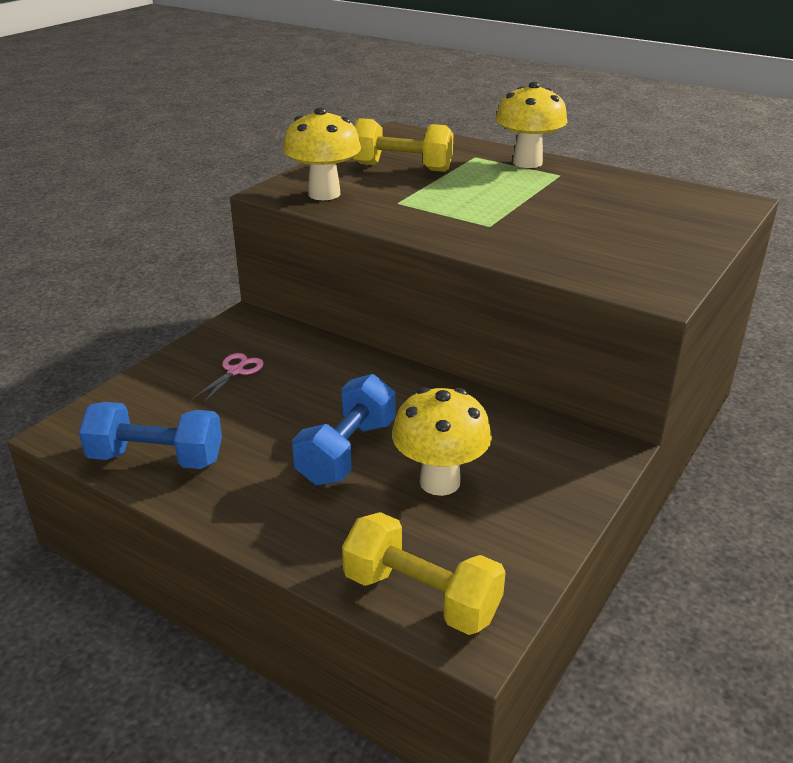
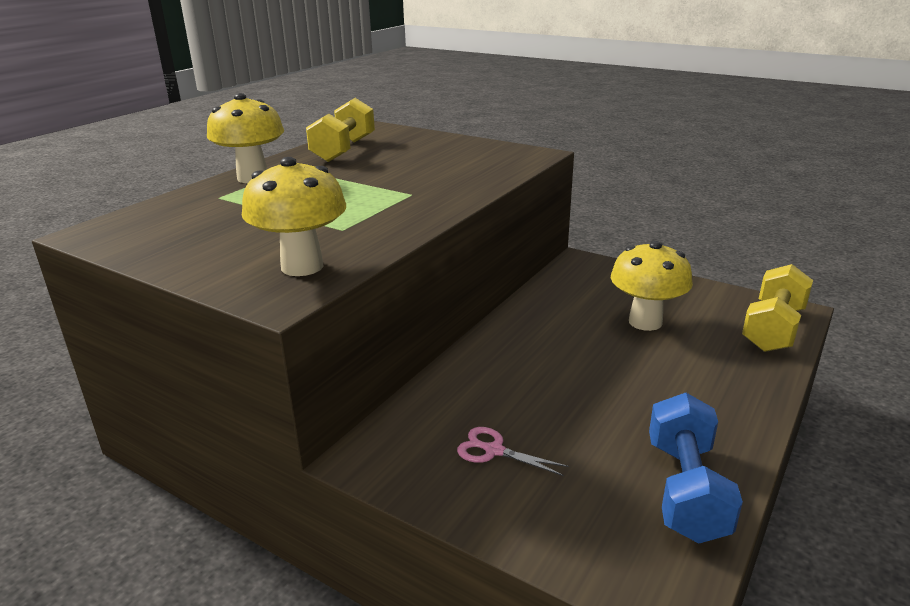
camera: 90 degrees left, 5 degrees down
(347, 452) = (623, 365): blue dumbbell -> none
(402, 167) = (232, 229): yellow dumbbell -> yellow dumbbell (344, 150)

